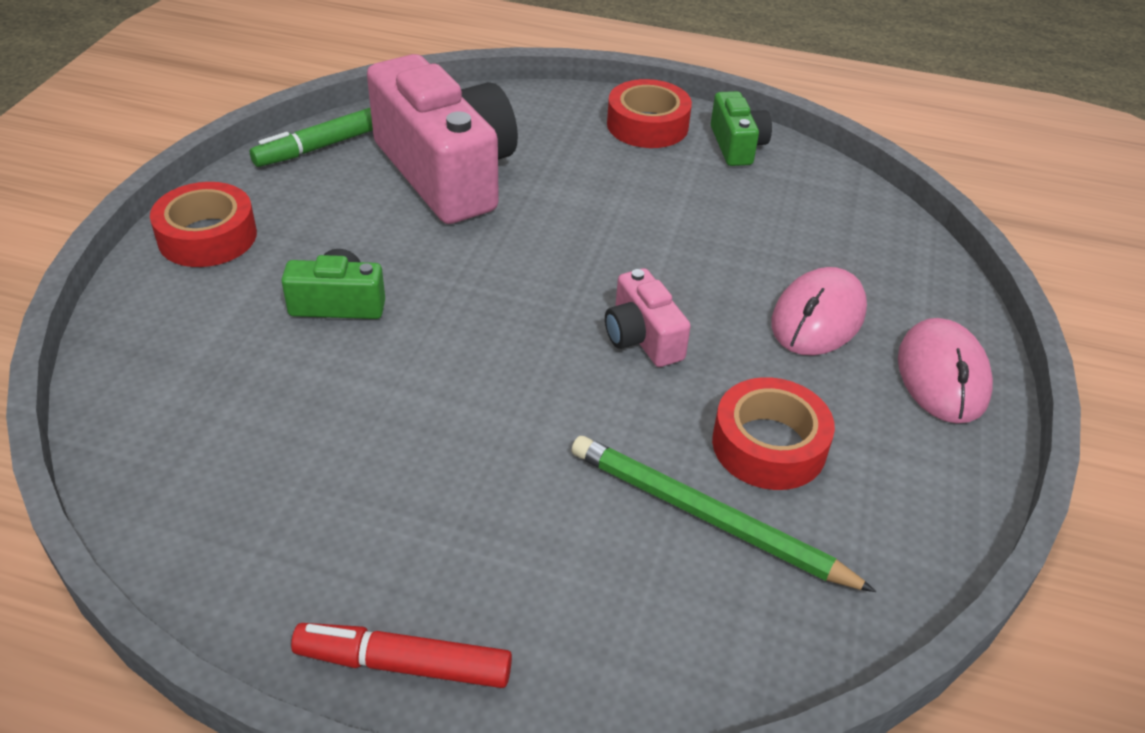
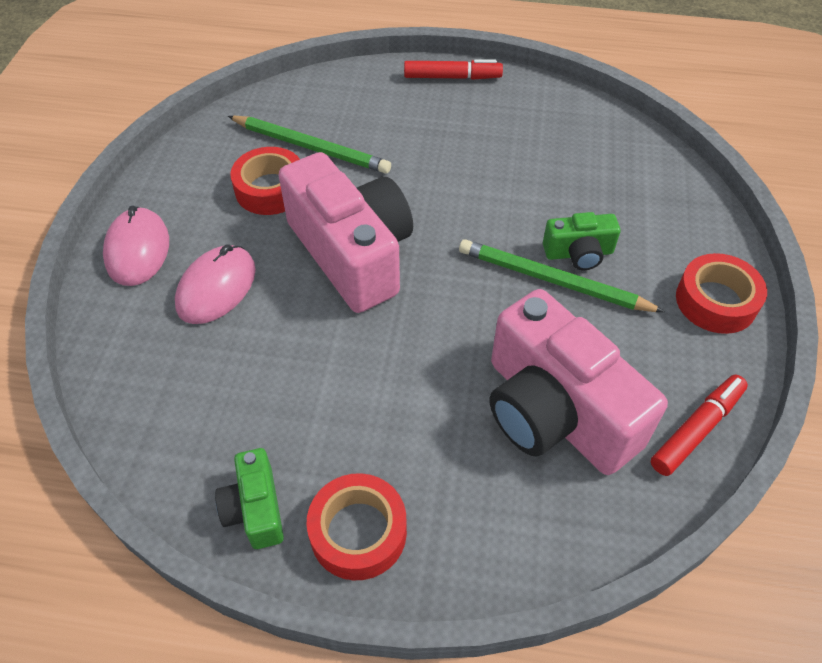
camera: 175 degrees right, 10 degrees up
(318, 148) = (696, 429): green marker -> red marker
(389, 277) = (553, 281): none -> green pencil
(642, 337) = (352, 253): pink camera -> pink camera, size x2.12

